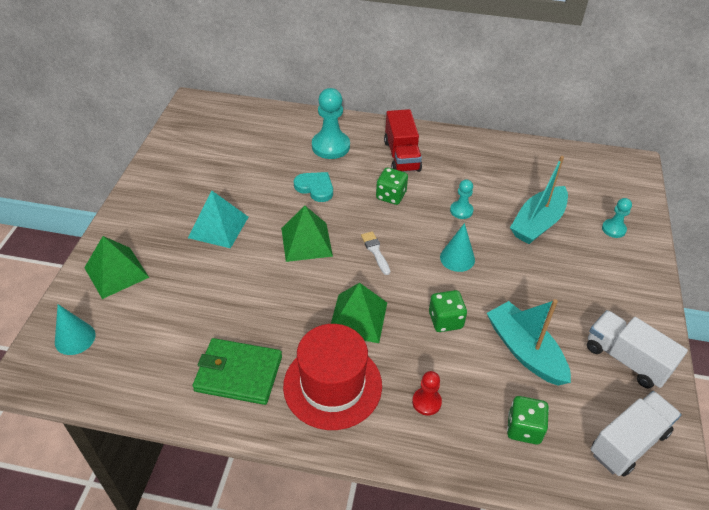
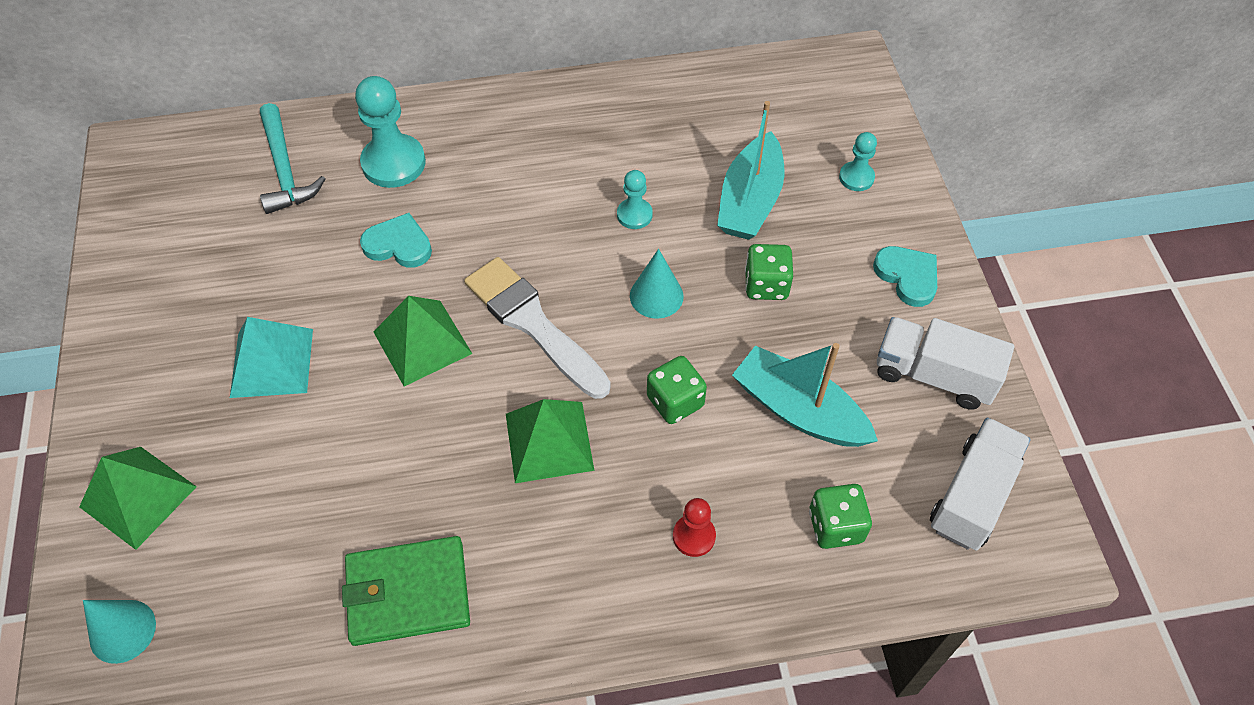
camera: 20 degrees left, 10 degrees up
(270, 134) = (285, 169): none -> turquoise hammer
(332, 385) = (553, 560): red hat -> none
(375, 251) = (533, 324): white brush -> white brush, size x2.17
(391, 196) = (521, 222): green dice -> green dice (766, 285)
(401, 156) = (511, 147): red truck -> none
(628, 295) = (907, 276): none -> turquoise heart

